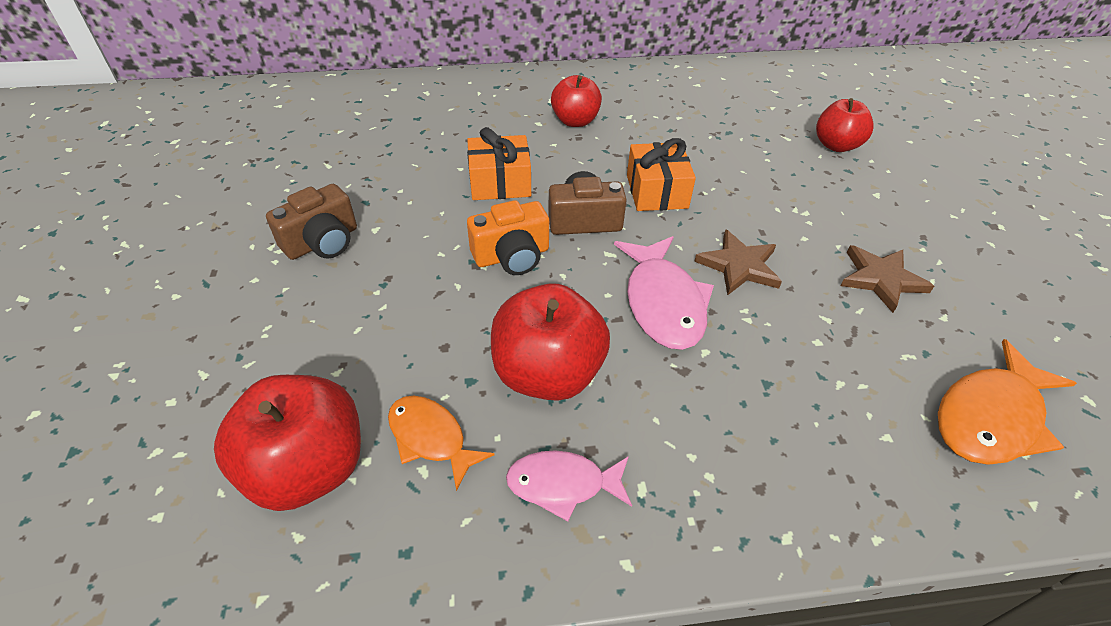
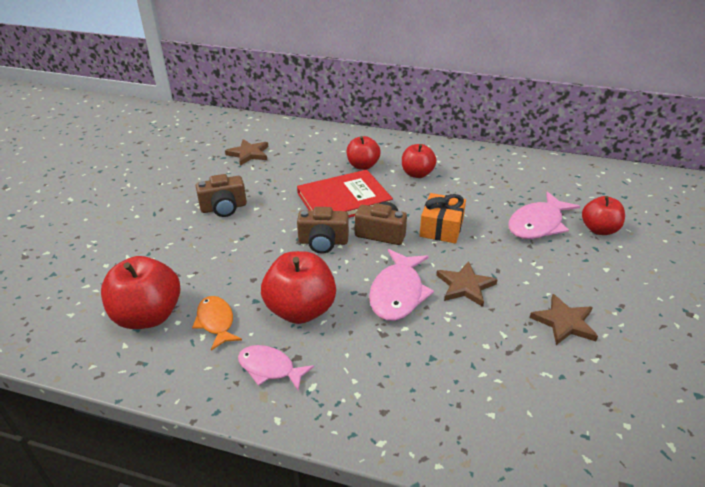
camera: 25 degrees right, 10 degrees down
(308, 144) = (249, 154): none -> brown star
(494, 125) = (363, 166): none -> red apple
(500, 183) = (344, 199): orange gift -> red book
(512, 256) = (323, 242): orange camera -> brown camera
(766, 155) = (538, 224): none -> pink fish
(991, 417) = (579, 429): orange fish -> none

